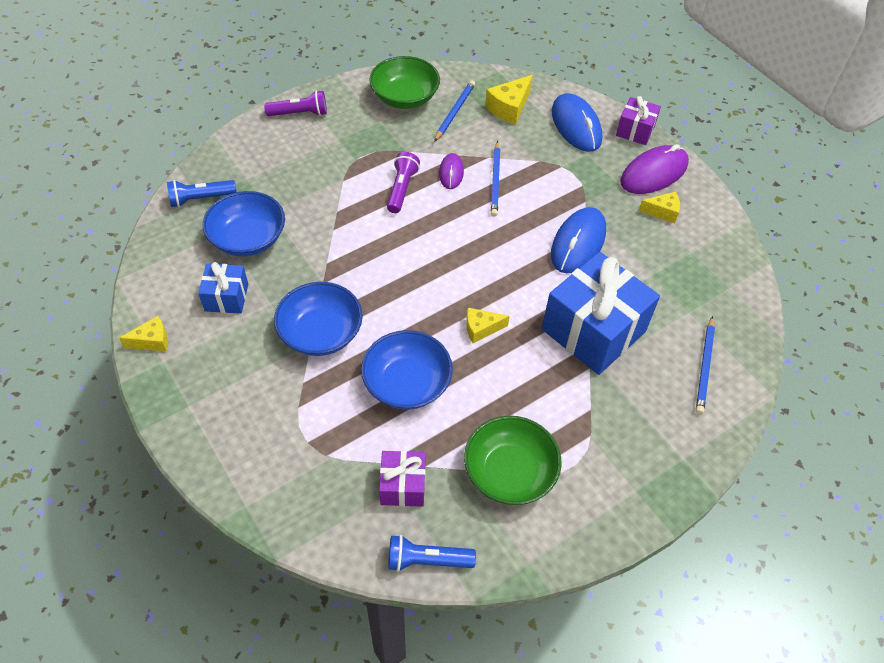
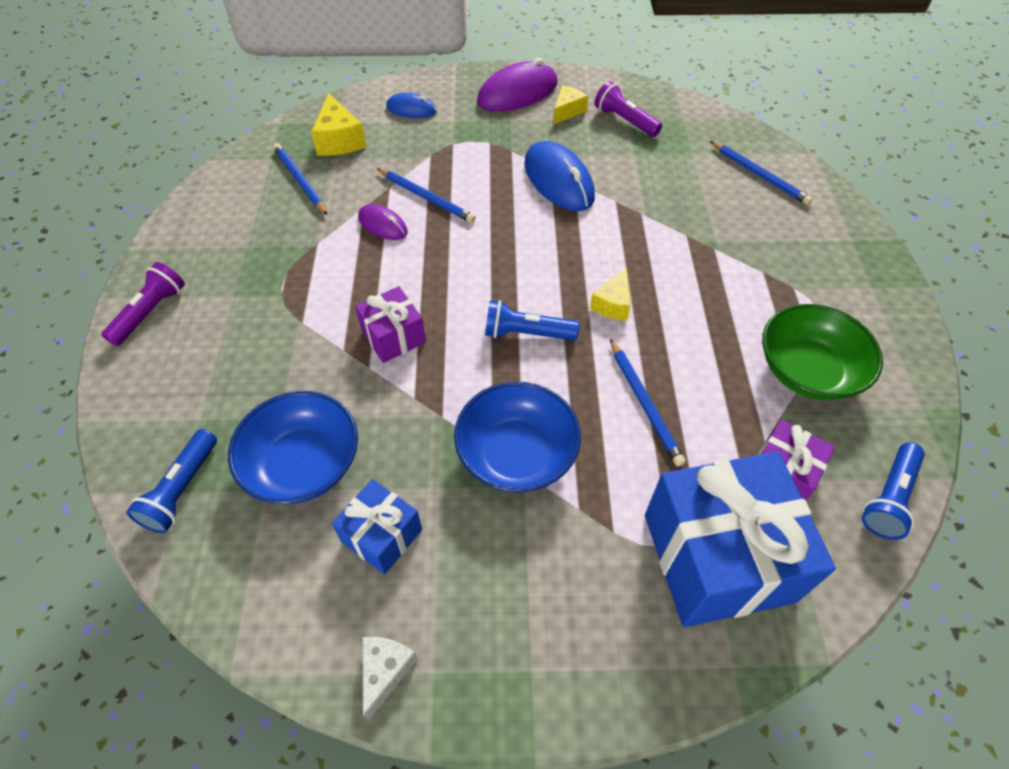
camera: 55 degrees left, 0 degrees up
(152, 341) = (385, 672): yellow cheese -> white cheese
(402, 189) = (366, 276): purple flashlight -> purple flashlight (625, 121)
(405, 97) = (234, 208): green bowl -> none
(407, 383) = (644, 403): blue bowl -> blue pencil
(418, 293) = (527, 333): none -> blue flashlight
(576, 126) = (411, 109): blue mouse -> blue mouse, size x0.56
(593, 330) = (672, 223): blue gift -> blue gift (717, 557)
(635, 131) = (456, 78): purple gift -> purple gift (393, 337)
(654, 173) = (517, 93): purple mouse -> purple mouse turned 60 degrees clockwise

